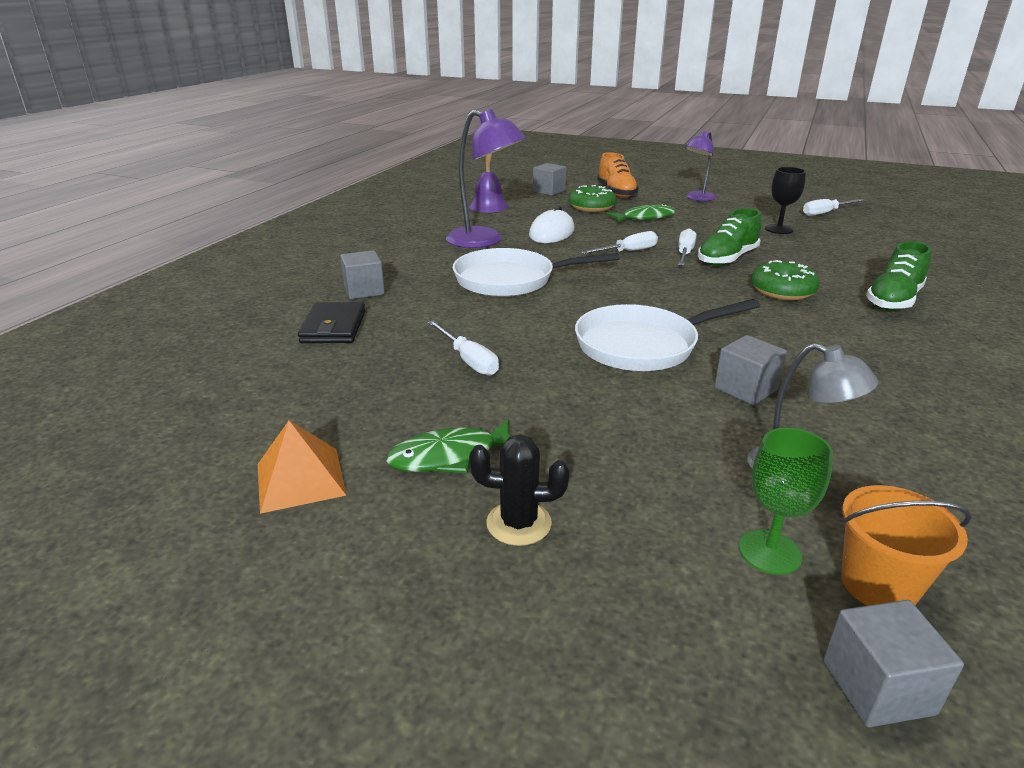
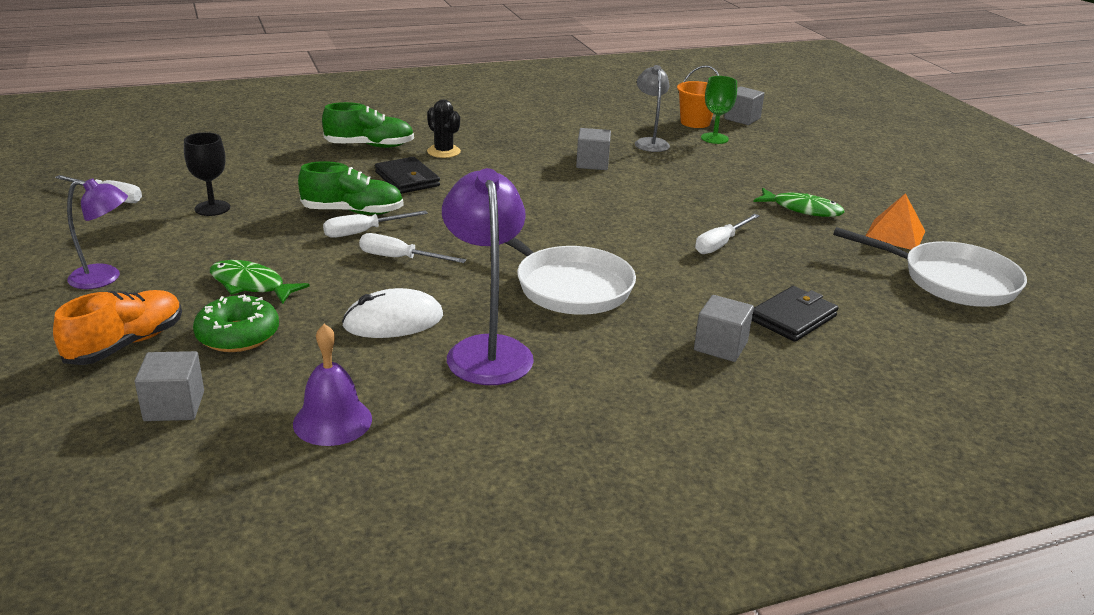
camera: 135 degrees left, 0 degrees up
(468, 360) = (720, 244): white screwdriver -> white screwdriver turned 150 degrees counterclockwise
(519, 523) = (801, 180): black cactus -> black cactus (443, 152)
(643, 345) = (590, 200): white pan -> white pan (951, 281)
(782, 291) = (407, 179): green donut -> black wallet

